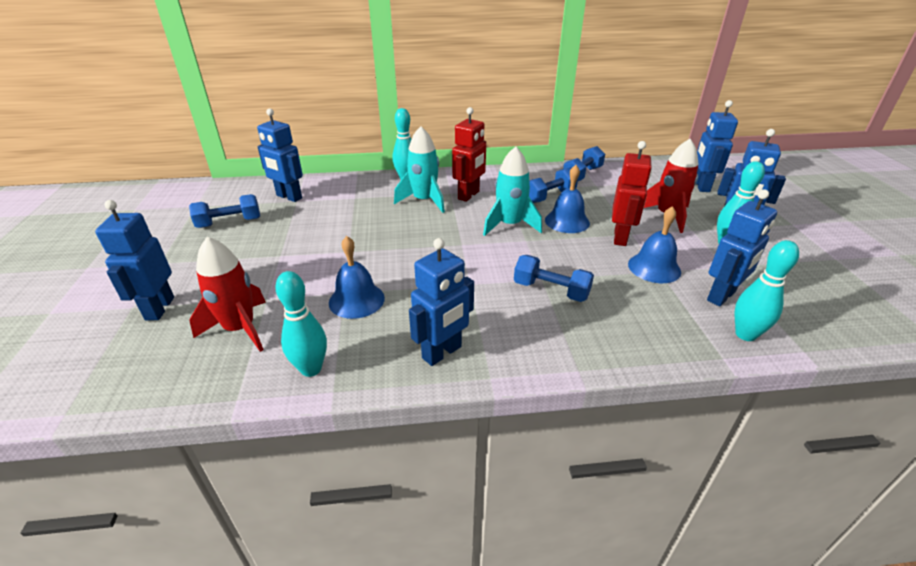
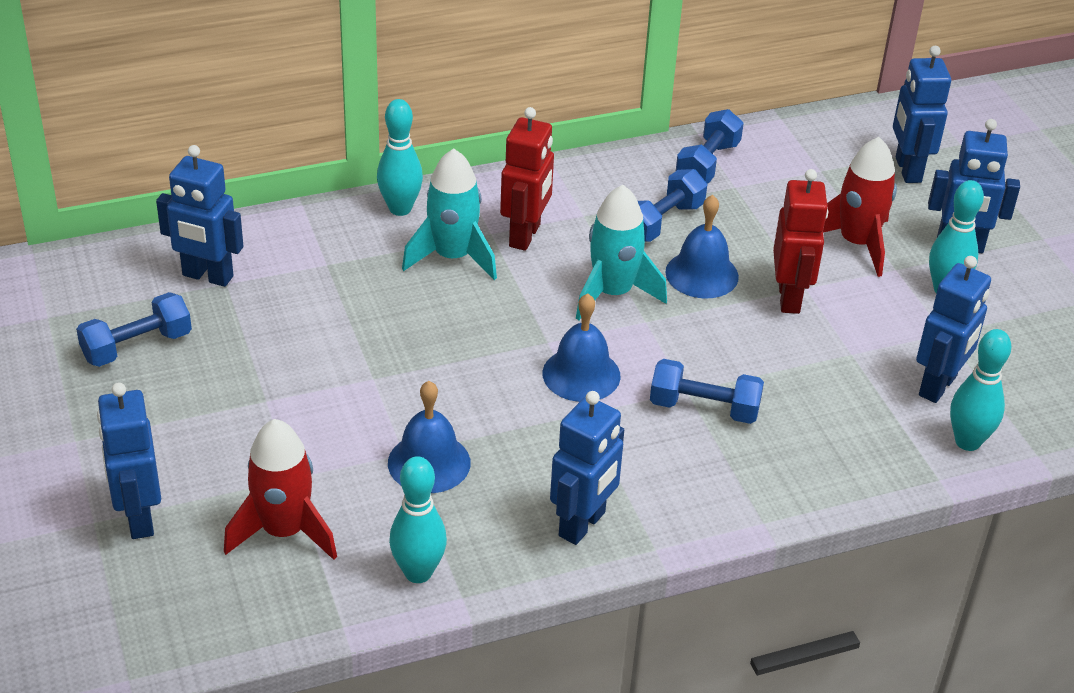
camera: 15 degrees left, 5 degrees up
(654, 267) = (844, 349): blue bell -> blue bell (581, 374)

